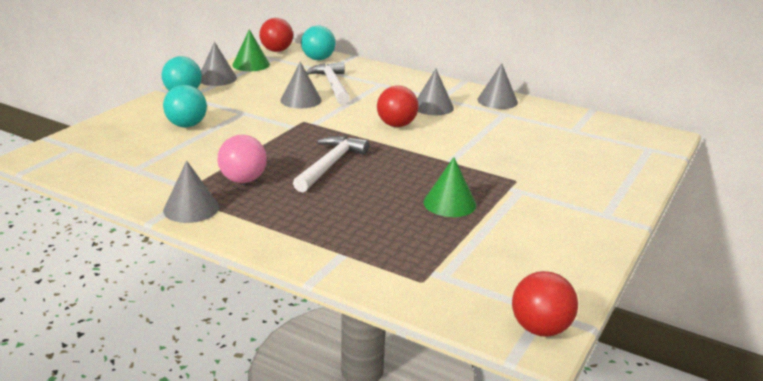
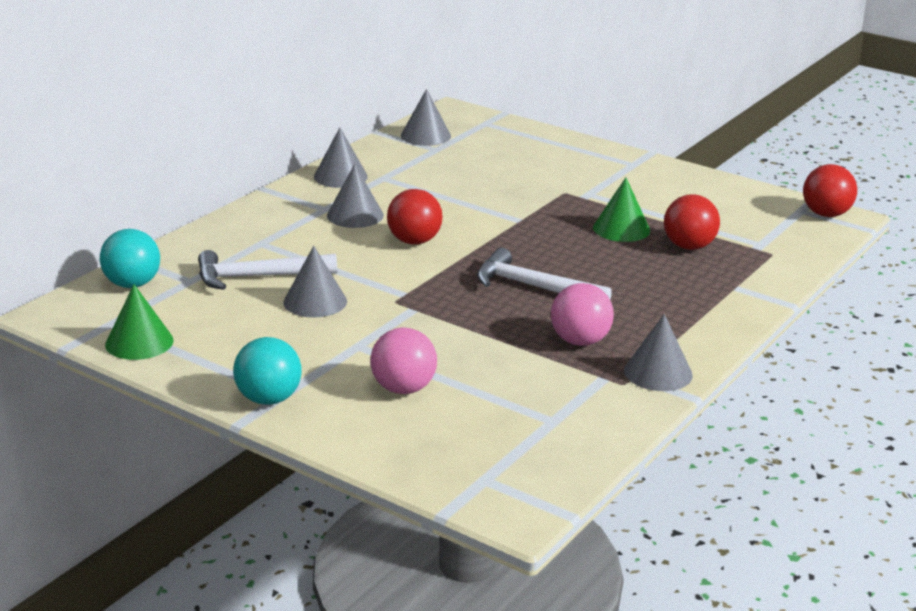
camera: 85 degrees left, 0 degrees up
(187, 125) = (403, 389): turquoise ball -> pink ball
(217, 78) = (201, 371): grey cone -> grey cone (425, 135)
(276, 51) = (72, 319): red ball -> red ball (689, 247)

